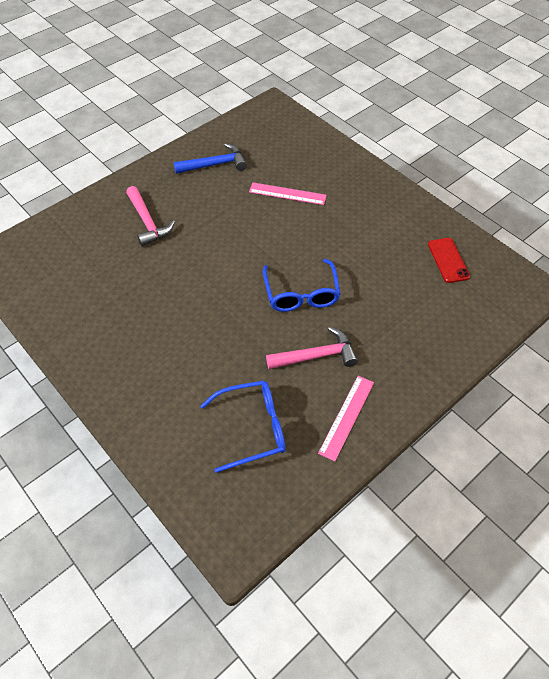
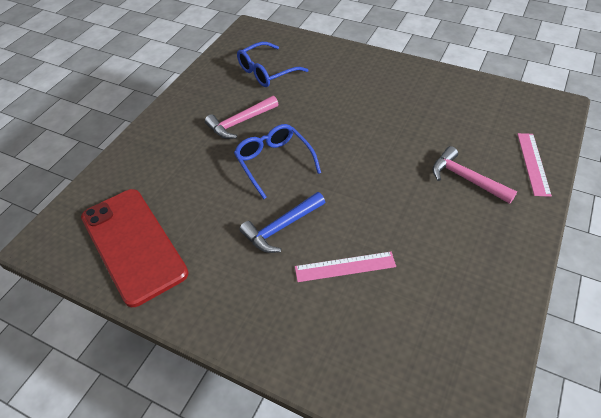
camera: 160 degrees right, 5 degrees down
(215, 164) = (460, 277): blue hammer -> blue hammer (281, 227)
(346, 417) = (204, 95): pink ruler -> pink ruler (533, 163)
(448, 260) = (133, 244): red phone -> red phone, size x2.15

